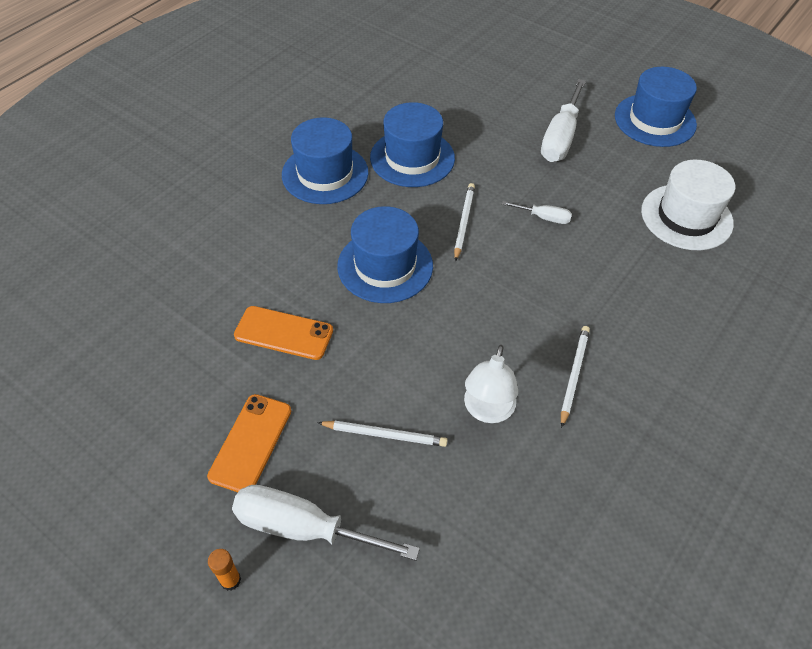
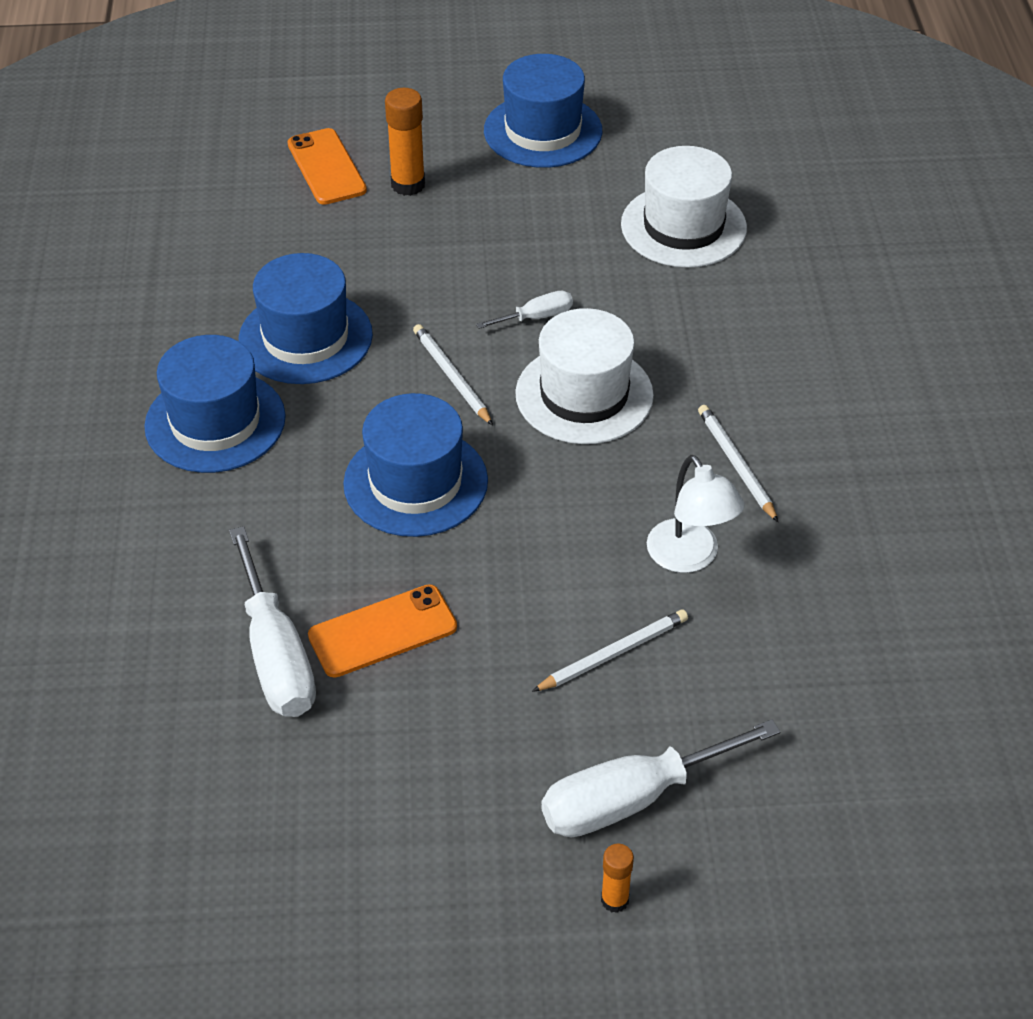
camera: 40 degrees left, 5 degrees down
(251, 443) = (481, 765): orange phone -> orange phone (326, 167)
(525, 276) = (584, 394): none -> white hat
(548, 110) = (408, 185): none -> orange glue stick
(560, 138) = (457, 211): white screwdriver -> white screwdriver (276, 655)

